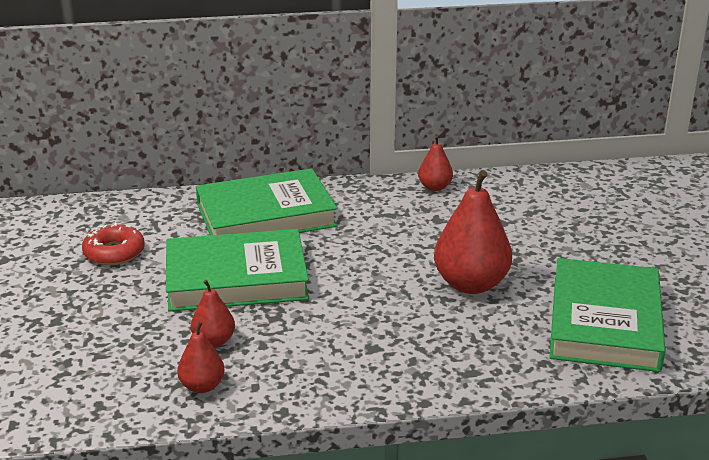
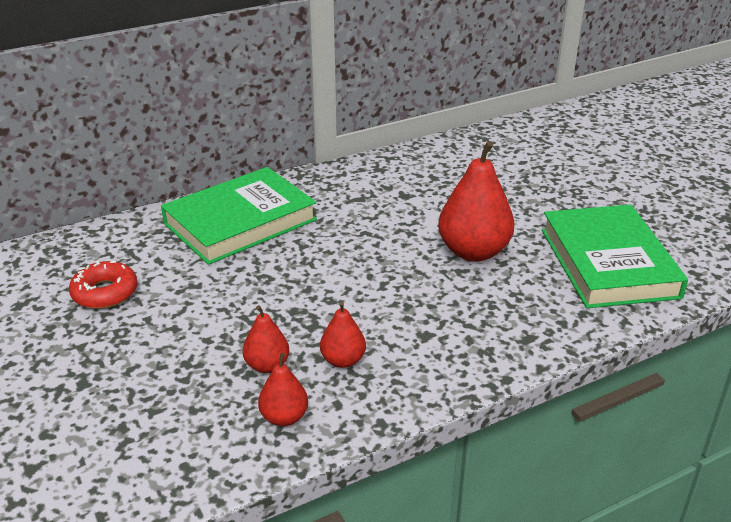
camera: 20 degrees left, 5 degrees up
(236, 278) = (250, 293): green book -> none
(435, 187) = (383, 165): red pear -> red pear (343, 360)

